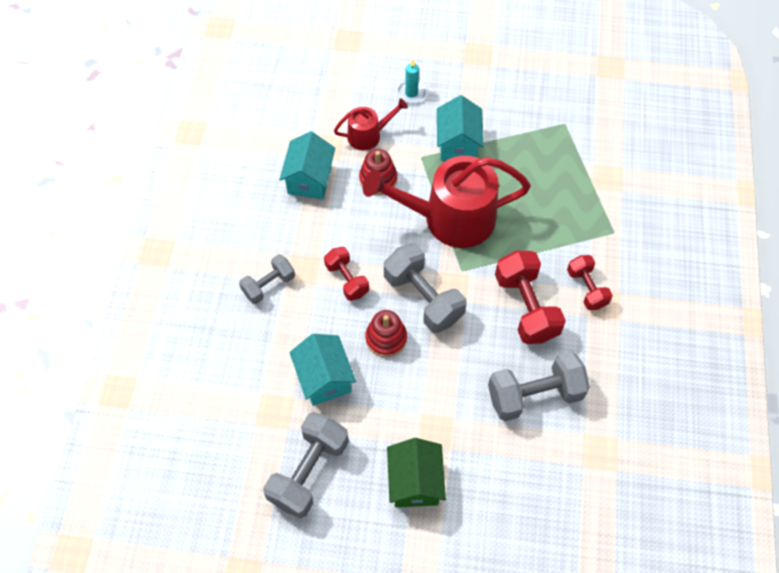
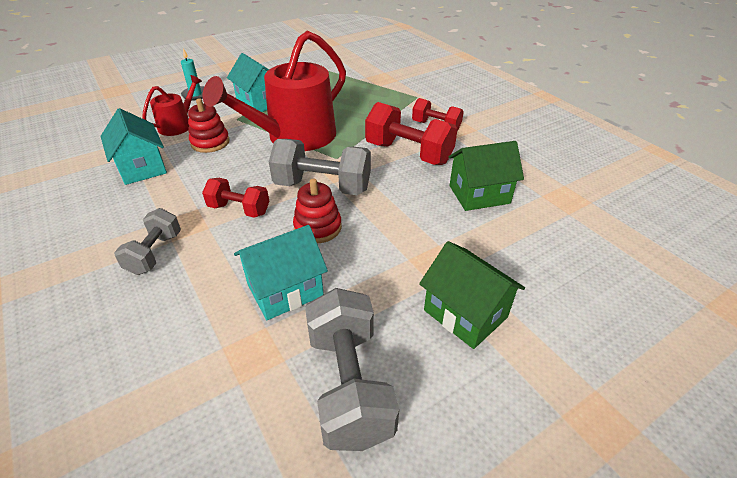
camera: 40 degrees left, 20 degrees down
(324, 378) = (285, 290): turquoise house -> turquoise house turned 60 degrees counterclockwise
(534, 395) = (479, 194): grey dumbbell -> green house

